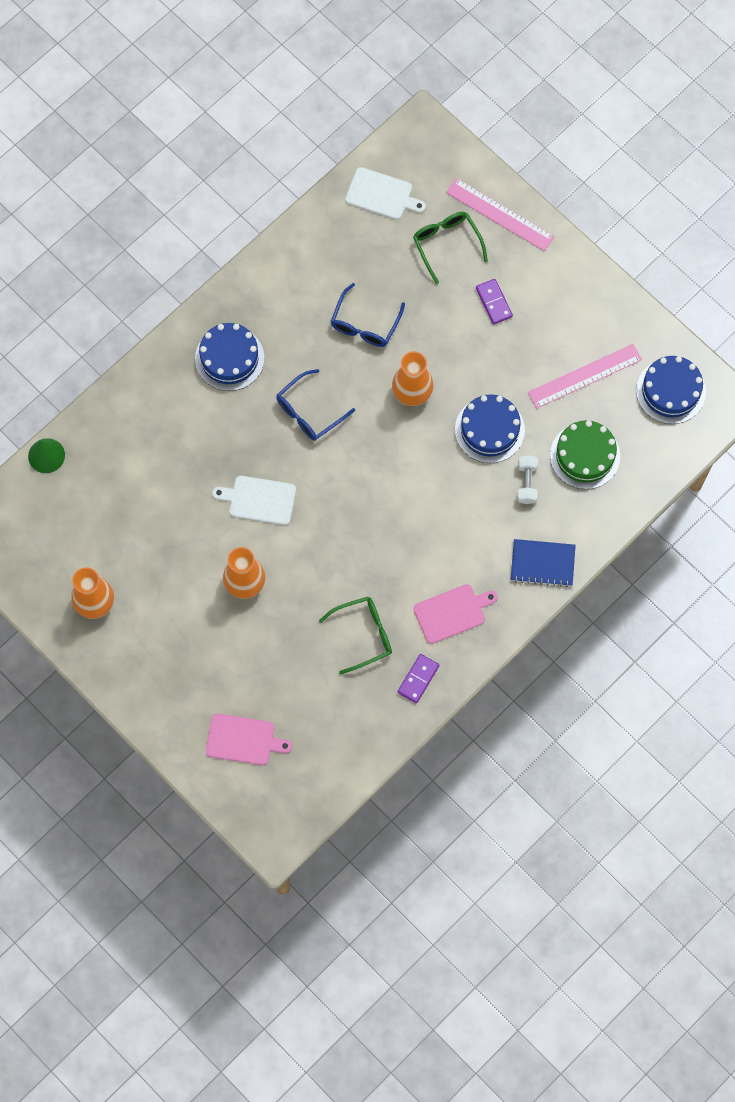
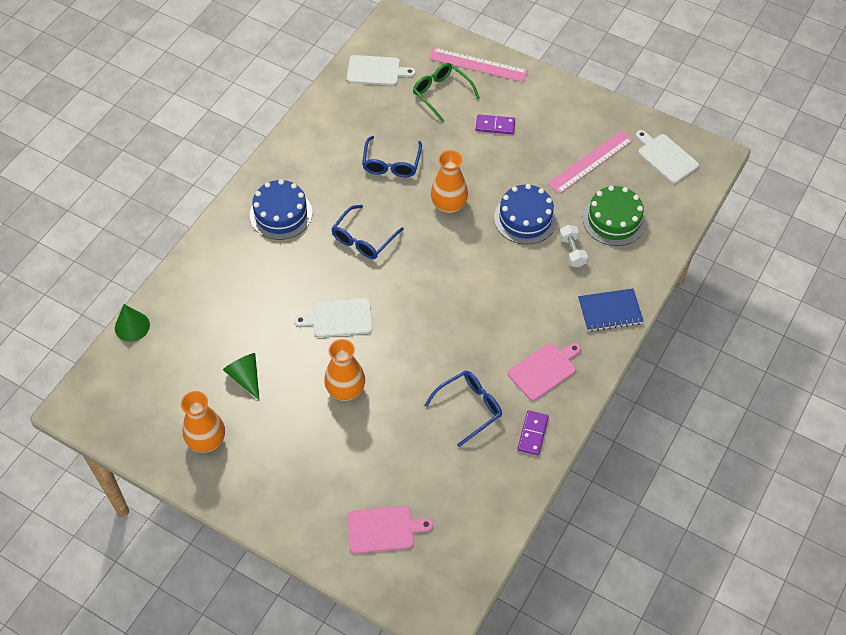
camera: 15 degrees left, 15 degrees down
(148, 543) = (245, 377): none -> green cone
(363, 635) = (469, 408): green glasses -> blue glasses
(494, 302) = (495, 126): purple domino -> purple domino turned 45 degrees counterclockwise
(670, 391) = (666, 157): blue cake -> white cutting board

